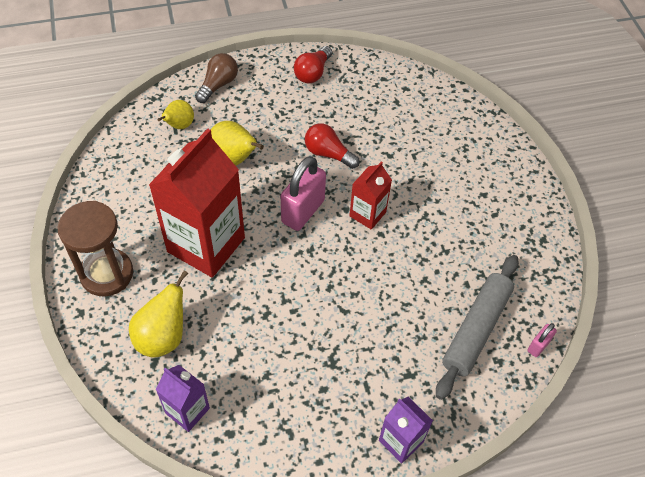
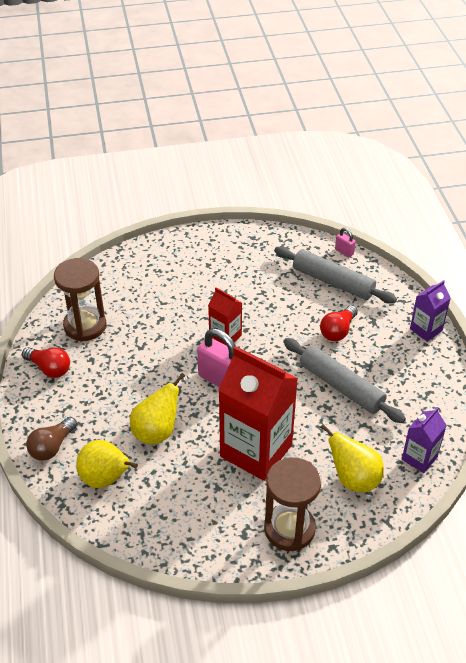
camera: 85 degrees left, 10 degrees down
(179, 126) = (105, 479): yellow pear -> yellow pear, size x1.52
(218, 85) = (52, 446): brown light bulb -> brown light bulb turned 90 degrees counterclockwise
(297, 330) = (341, 386): none -> grey rolling pin
(328, 154) = (156, 360): red light bulb -> red light bulb (338, 331)
(372, 93) = (85, 326): none -> brown hourglass

